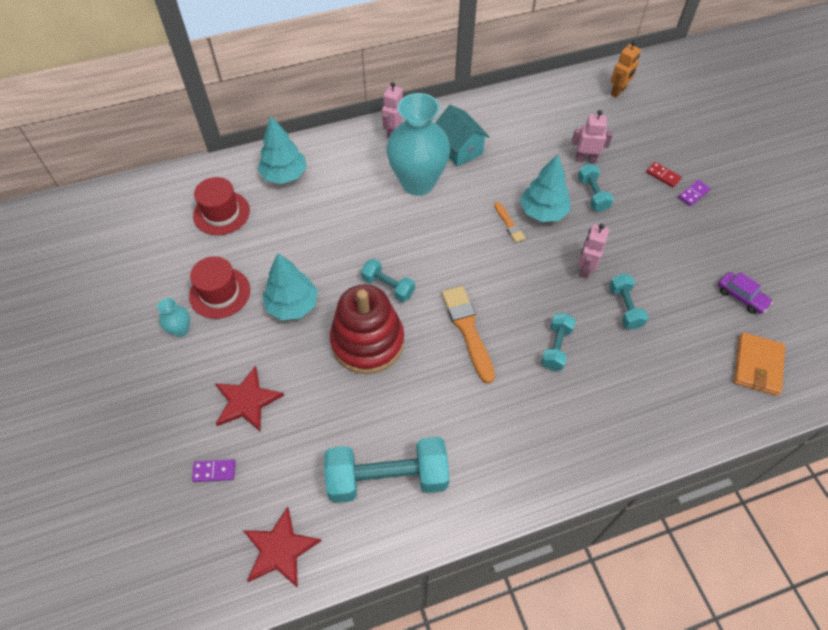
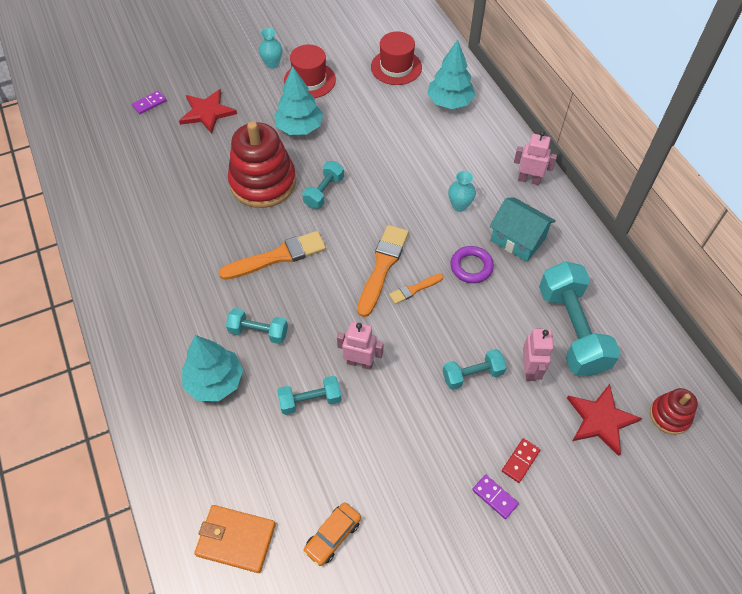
camera: 85 degrees right, 0 degrees up
(214, 471) = (149, 103): purple domino -> purple domino turned 60 degrees clockwise
(280, 549) = (85, 149): red star -> red star (601, 420)
(387, 478) = (133, 207): turquoise dumbbell -> turquoise dumbbell (571, 330)
(418, 182) = (459, 205): turquoise vase -> turquoise vase, size x0.42
(459, 149) = (518, 239): turquoise house -> turquoise house turned 75 degrees clockwise
(484, 245) = (382, 267): none -> orange brush
(486, 182) = (471, 267): none -> purple ring
(543, 212) = (437, 322): turquoise tree -> turquoise tree (215, 381)
(618, 91) = (669, 415): orange robot -> red stacking toy
(741, 297) = (332, 536): purple car -> orange car

